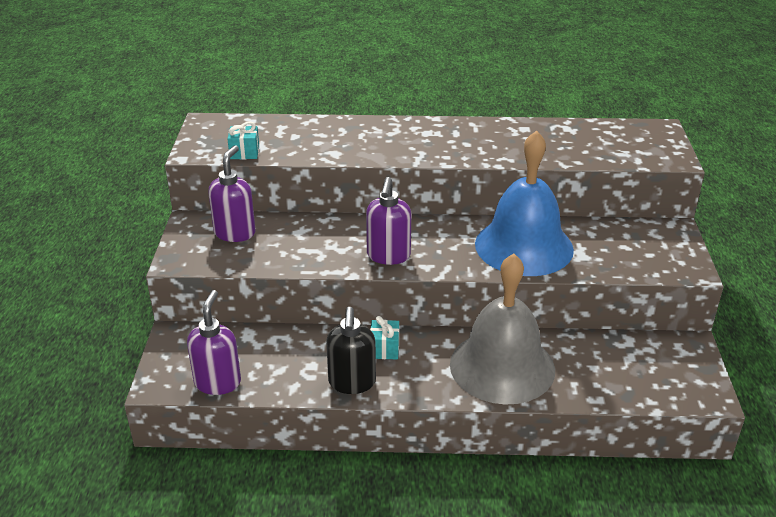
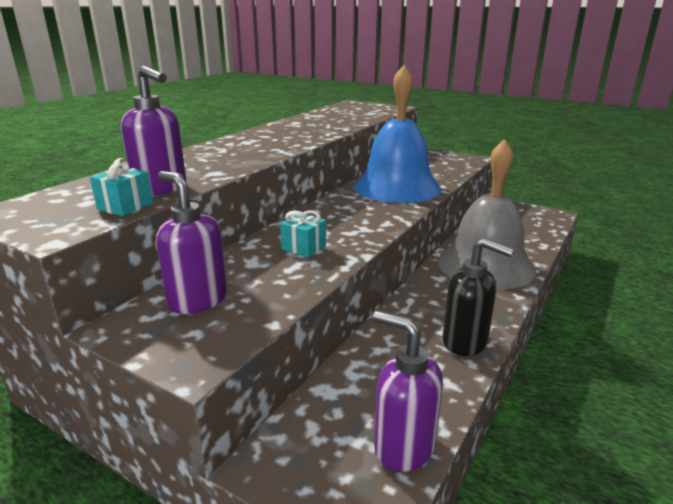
camera: 60 degrees left, 10 degrees down
(384, 349) = (424, 309): turquoise gift -> turquoise gift (304, 247)
(388, 256) = (353, 233): purple soap dispenser -> purple soap dispenser (161, 189)

